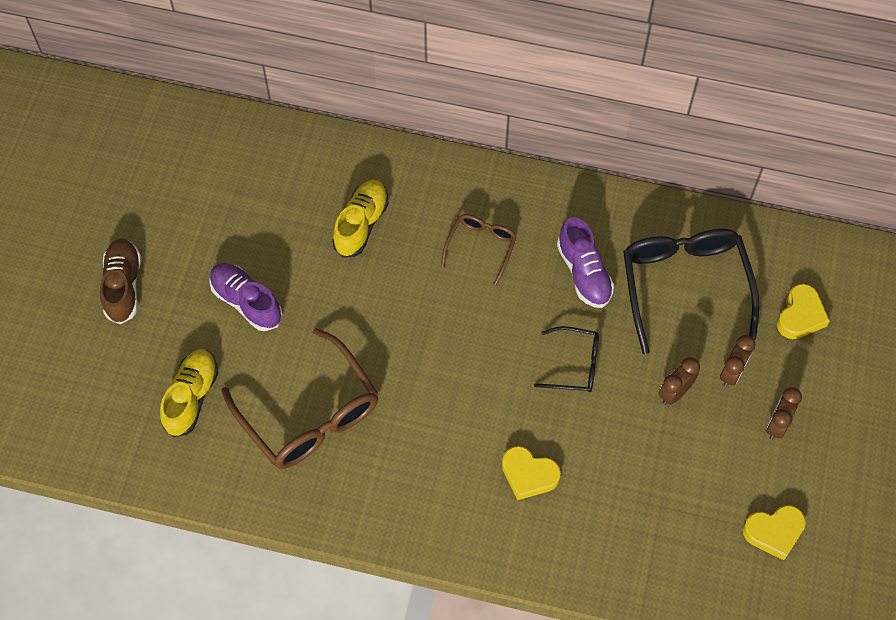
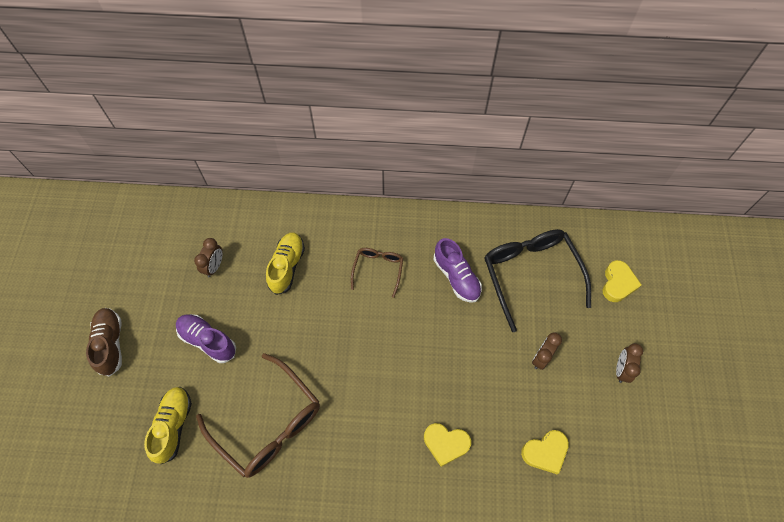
camera: 10 degrees left, 0 degrees up
(574, 365) = (463, 349): black glasses -> none
(732, 372) = (579, 335): brown clock -> brown clock (214, 266)
(774, 532) = (640, 457): yellow heart -> yellow heart (545, 452)

